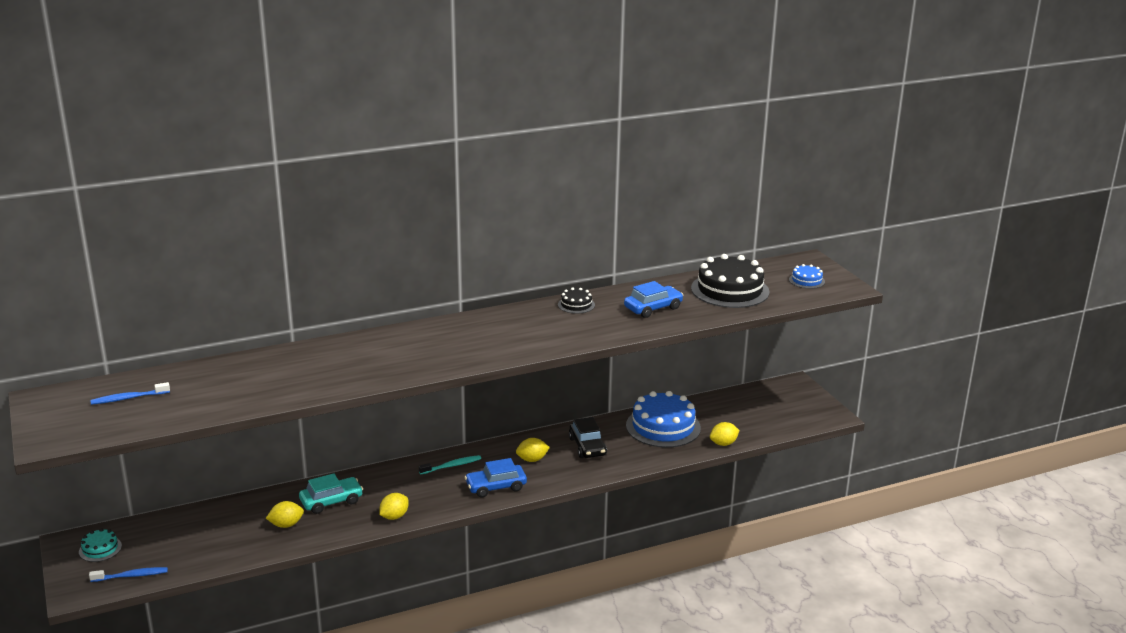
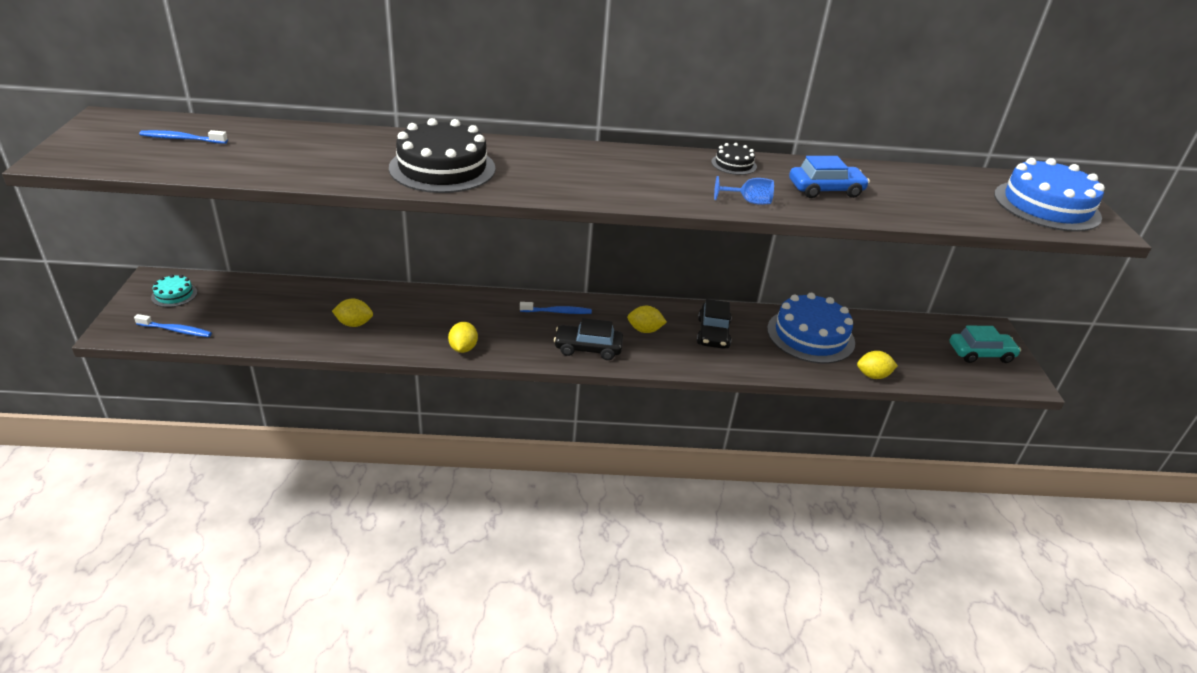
camera: 20 degrees right, 10 degrees up
(331, 501) = (414, 313): turquoise car -> turquoise car (980, 353)
(394, 516) = (463, 348): yellow lemon -> yellow lemon turned 60 degrees counterclockwise
(451, 466) = (557, 312): turquoise toothbrush -> blue toothbrush
(496, 487) = (588, 348): blue car -> black car
(605, 332) = (748, 202): none -> blue goblet
(730, 290) = (936, 193): black cake -> black cake (442, 168)
(806, 280) = (1046, 206): blue cake -> blue cake, size x2.14

